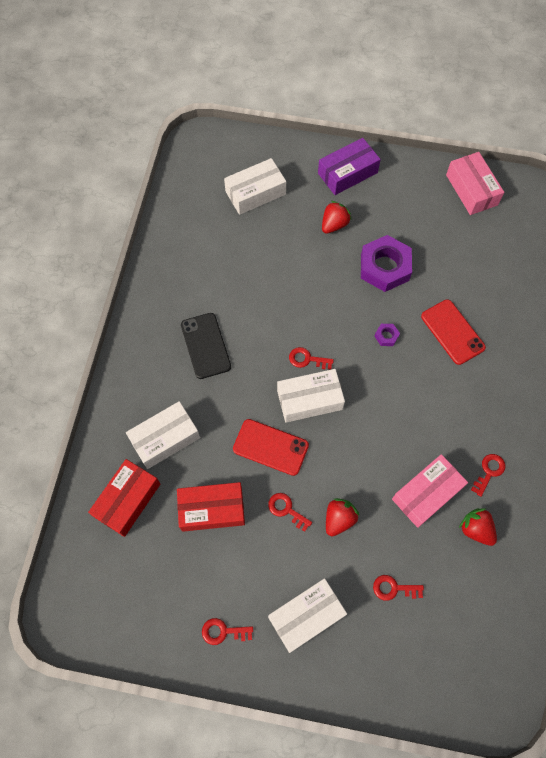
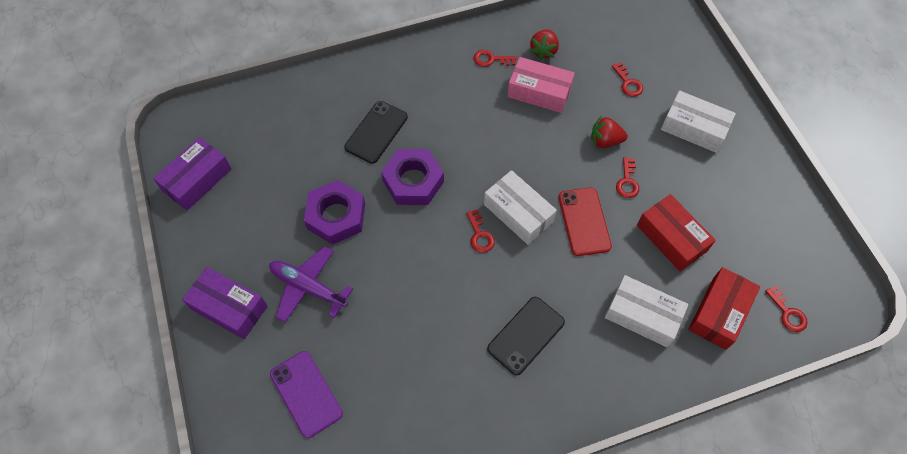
camera: 120 degrees left, 5 degrees down
(127, 500) = (719, 313): red box -> red box turned 60 degrees counterclockwise
(223, 631) = (752, 177): red key -> red key (787, 313)
(255, 193) = (306, 393): white box -> purple phone
(334, 225) = (308, 287): red strawberry -> purple plane
(386, 336) = (413, 181): purple nut -> purple nut, size x2.35
(452, 332) = (376, 132): red phone -> black phone
(471, 190) = (197, 180): pink box -> purple box

